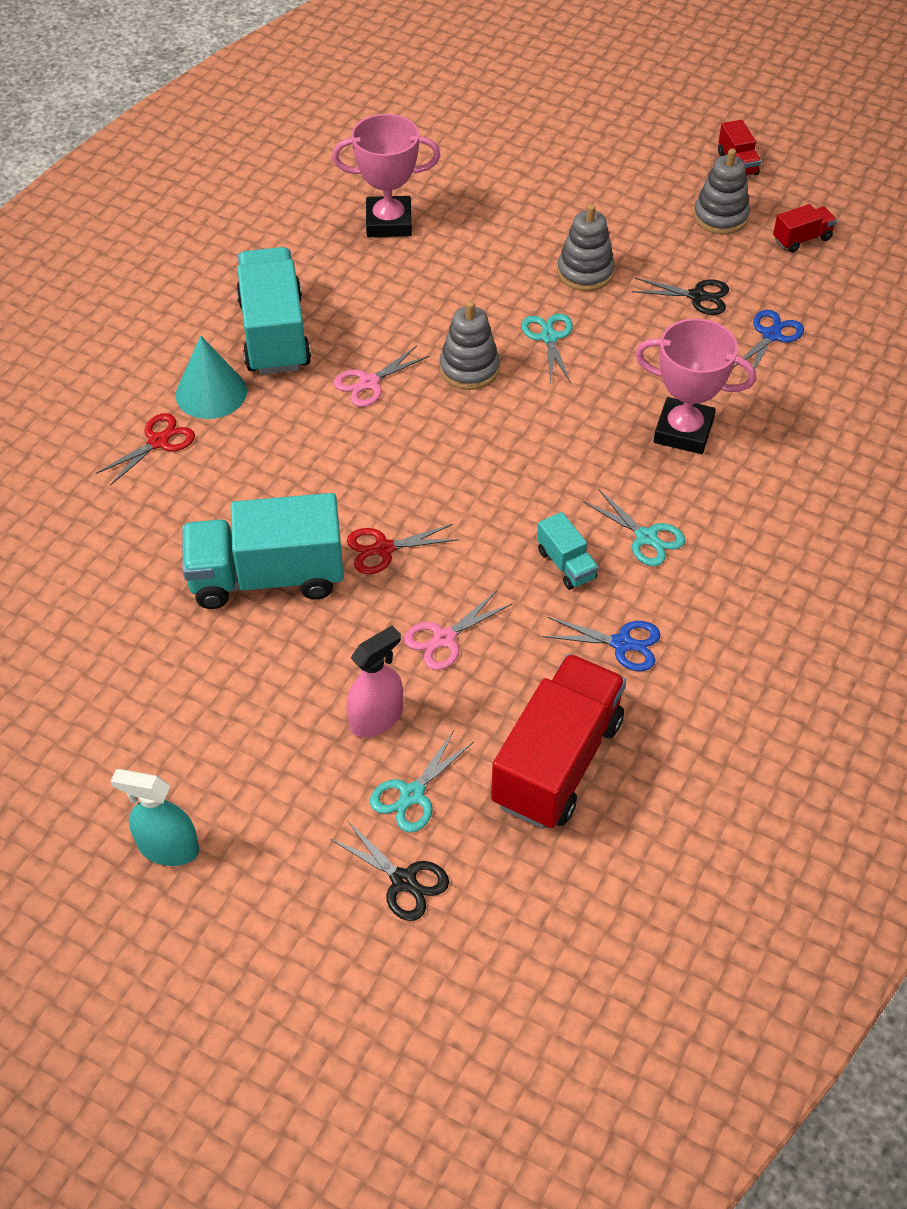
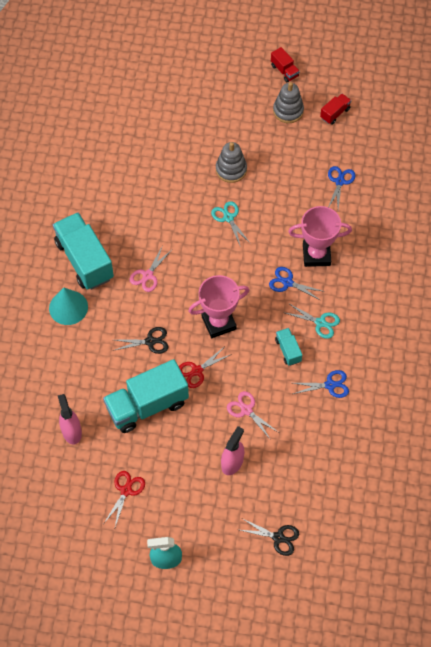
camera: 20 degrees left, 10 degrees up
(113, 578) = (71, 431): none -> pink spray bottle
(158, 442) = (55, 346): red scissors -> red scissors (126, 490)
(389, 222) = (113, 167): pink trophy -> pink trophy (218, 323)
(412, 794) = (265, 495): turquoise scissors -> none
(444, 638) = (246, 410): pink scissors -> pink scissors turned 105 degrees clockwise
(469, 369) = (195, 250): grey stacking toy -> none
(557, 762) = (323, 456): red truck -> none
(566, 564) = (288, 350): turquoise truck -> turquoise truck turned 150 degrees counterclockwise
(612, 459) = (287, 283): none -> blue scissors
(697, 296) = (294, 168): black scissors -> black scissors (150, 341)

